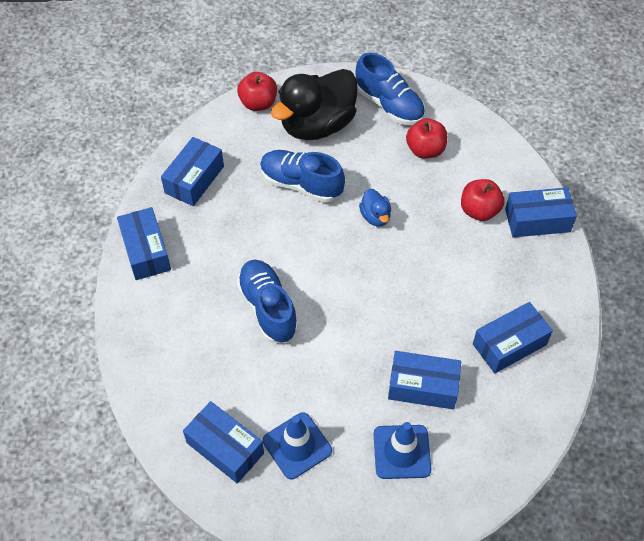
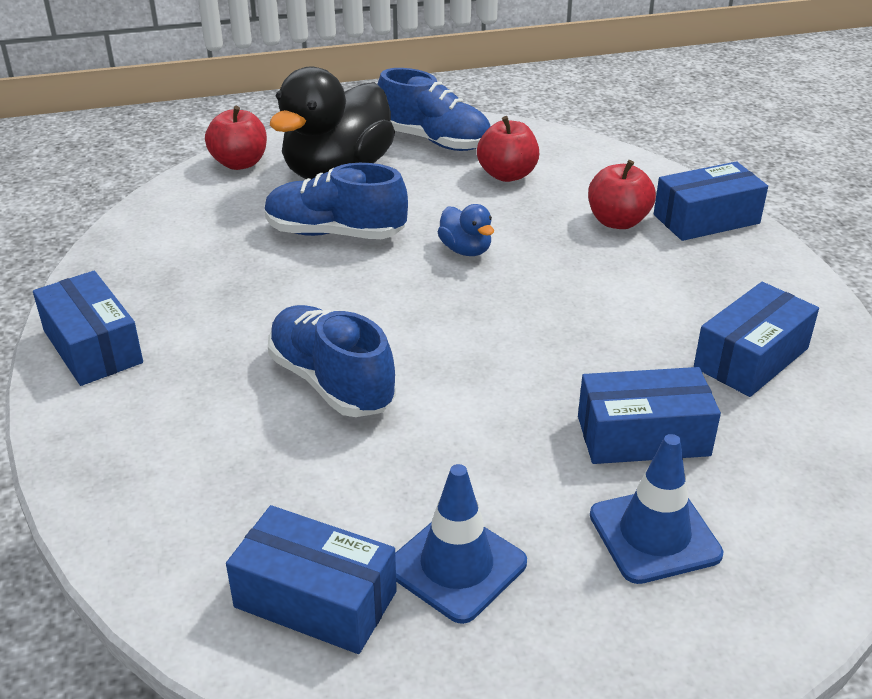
camera: 15 degrees left, 20 degrees down
(194, 179) = (159, 252): blue box -> none

